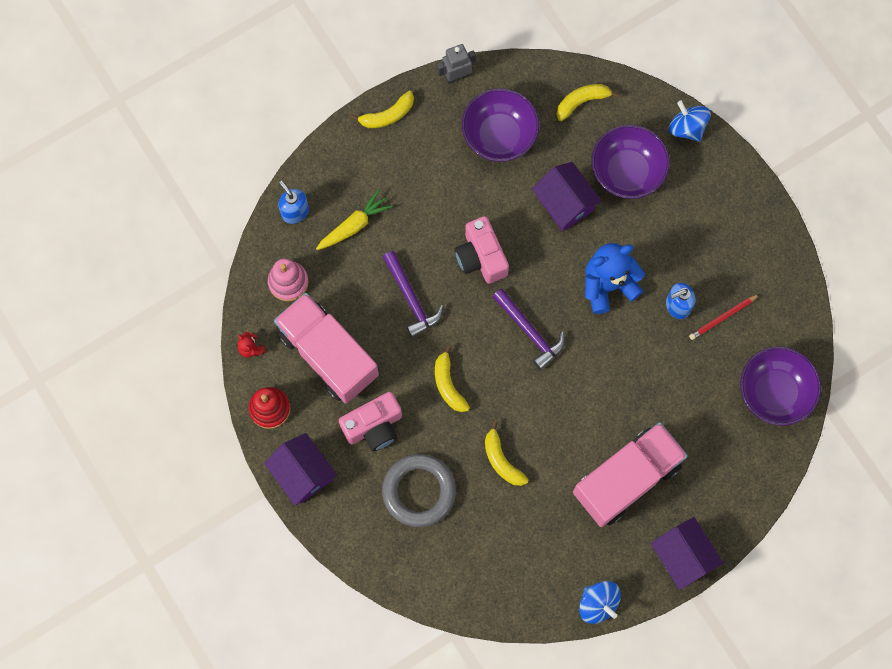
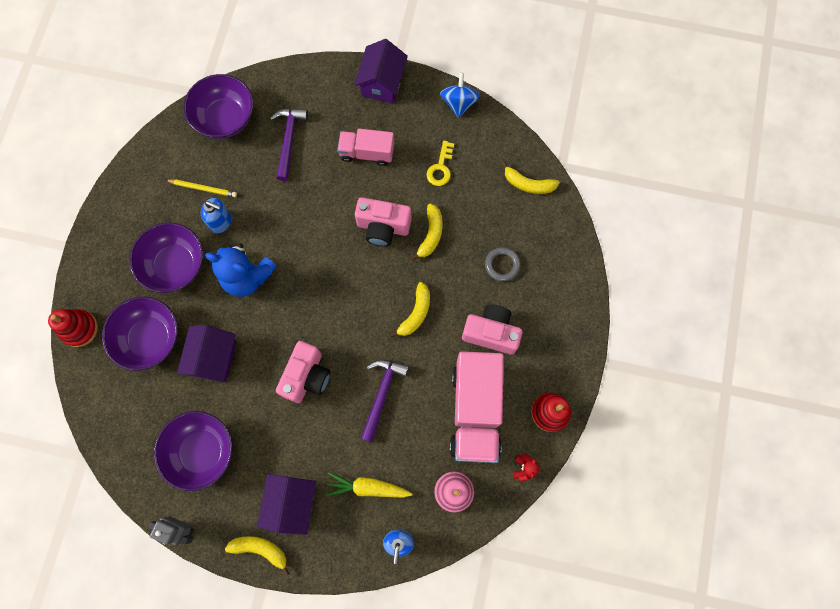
camera: 135 degrees left, 0 degrees up
(302, 473) = (567, 347): purple house -> purple house (291, 503)
(419, 491) = (502, 265): grey ring -> grey ring, size x0.55
(530, 331) = (328, 296): purple hammer -> purple hammer (288, 140)
(546, 428) = (383, 227): none -> pink camera
(552, 527) = (440, 168): none -> yellow key
(581, 102) = (122, 418): yellow banana -> yellow banana (528, 184)
(626, 479) = (367, 153): pink truck -> pink truck, size x0.57
(672, 239) = (175, 265): none -> purple bowl
(687, 128) = (79, 329): blue spinning top -> red stacking toy
(722, 317) = (203, 188): red pencil -> yellow pencil

